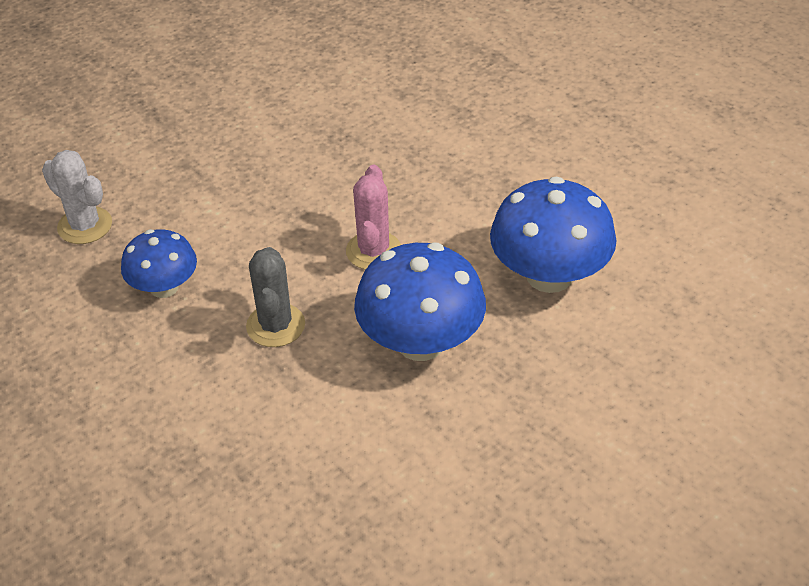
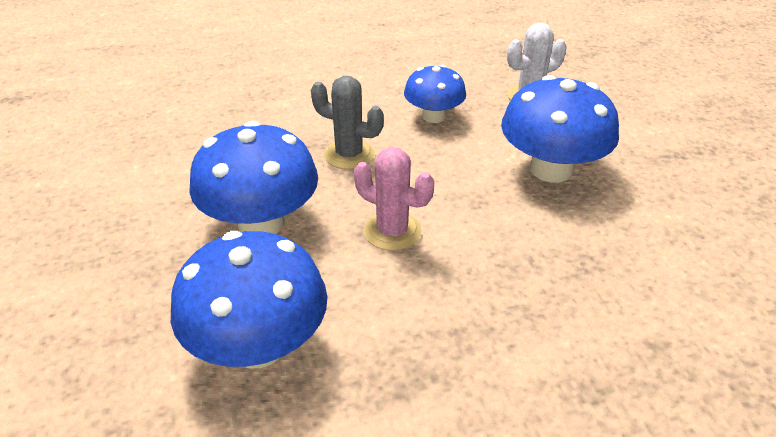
camera: 115 degrees right, 5 degrees down
(219, 181) = (551, 169): none -> blue mushroom

